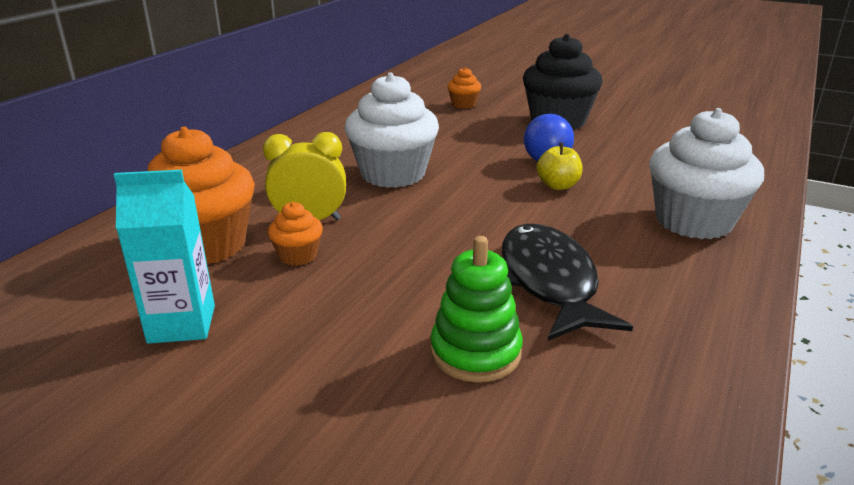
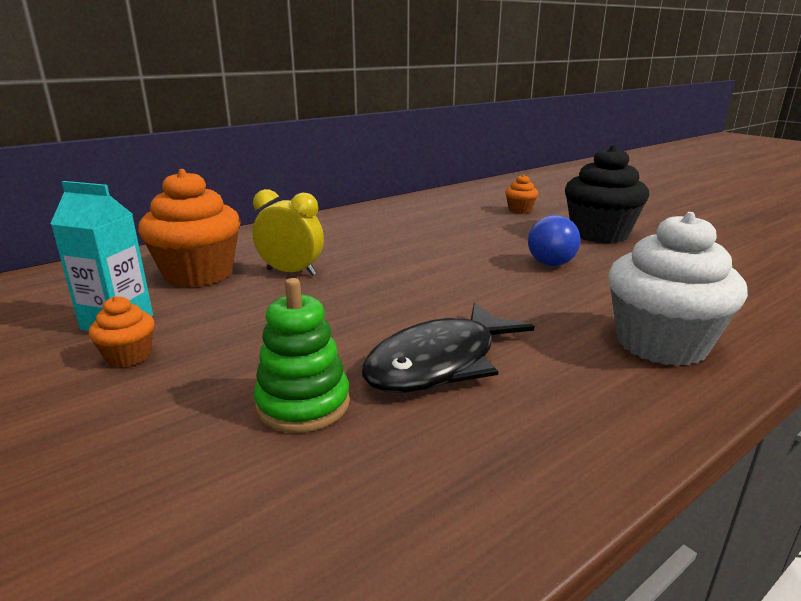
camera: 25 degrees right, 5 degrees down
(298, 256) = (253, 294): orange cupcake -> orange cupcake (129, 356)
(393, 174) = (397, 251): white cupcake -> none
(548, 282) = (439, 363): black fish -> black fish turned 150 degrees counterclockwise
(558, 186) = (540, 285): yellow apple -> none

